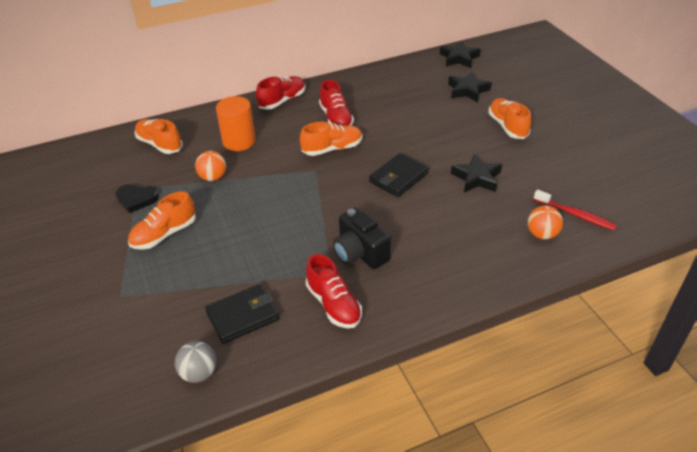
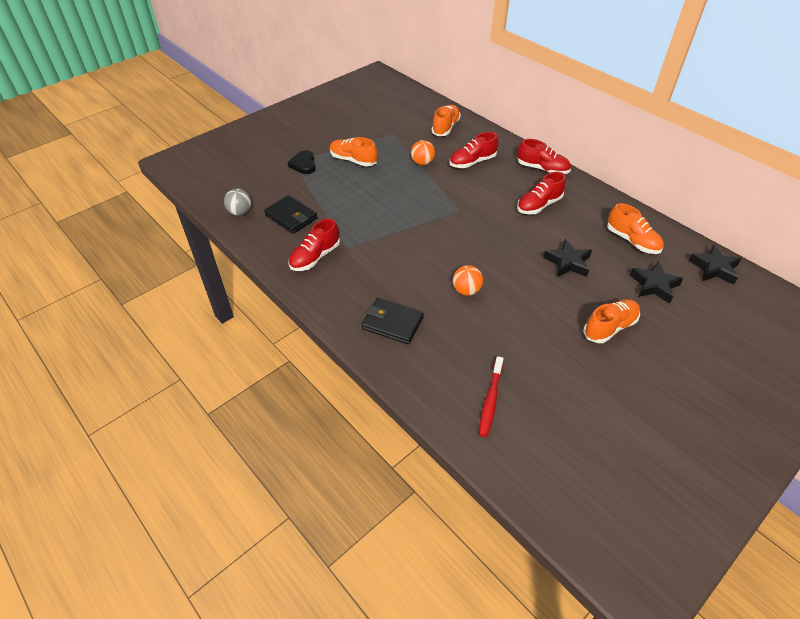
camera: 70 degrees right, 5 degrees up
(136, 199) = (381, 138): black heart -> black heart (303, 164)
(239, 141) = (472, 162): orange cylinder -> red shoe
(332, 149) = (494, 213): orange shoe -> orange shoe (632, 241)
(360, 253) = (373, 259): black camera -> none
(398, 177) = (478, 262): black wallet -> black wallet (392, 323)
(476, 178) = (507, 315): black star -> black star (567, 262)
(542, 234) = (448, 375): orange ball -> orange ball (466, 290)

